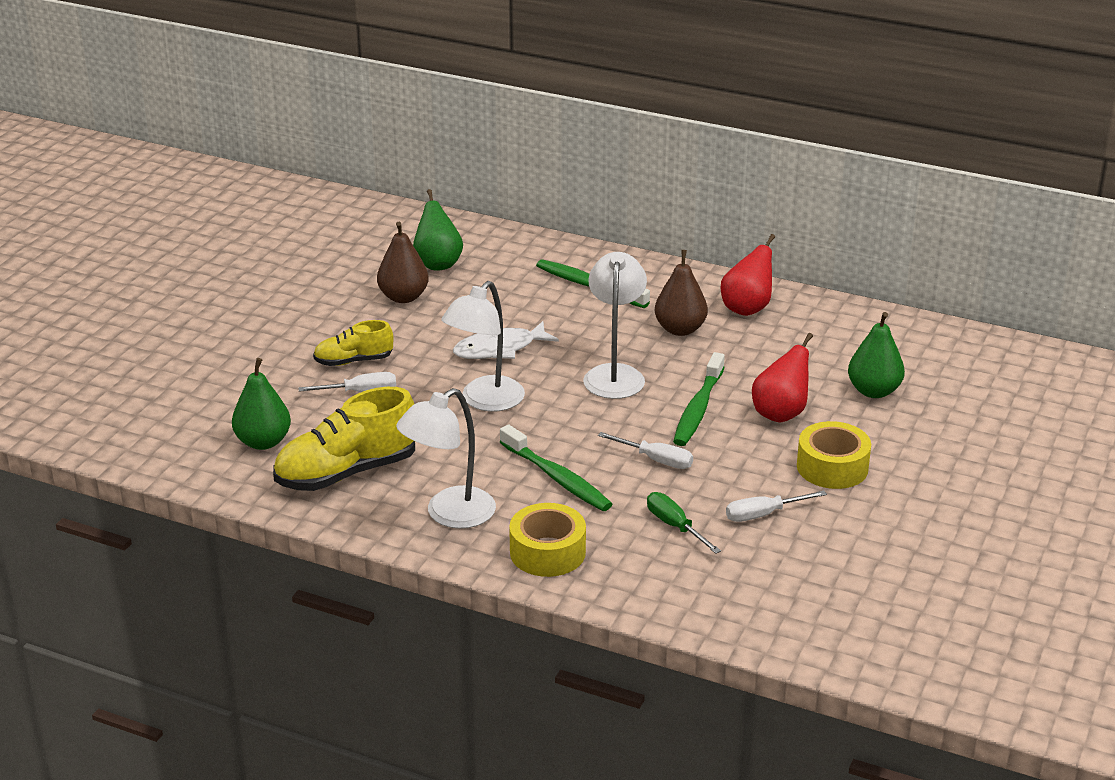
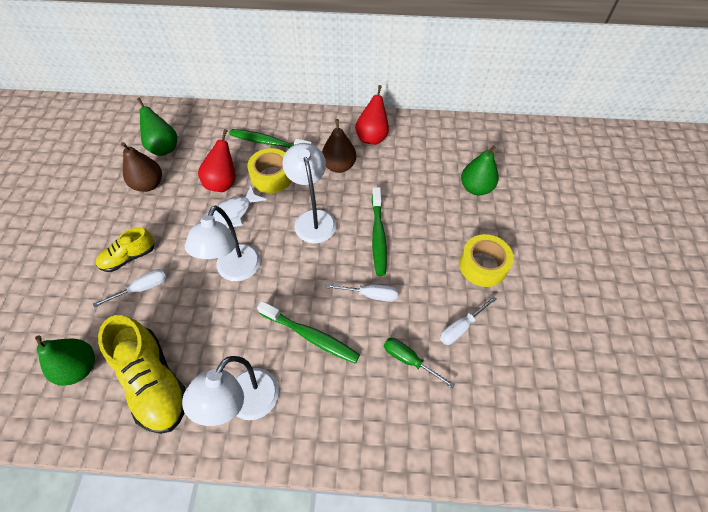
camera: 20 degrees left, 25 degrees up
(347, 472) = (154, 382): yellow shoe -> yellow shoe turned 75 degrees counterclockwise
(547, 552) = (332, 422): yellow tape -> yellow tape (272, 176)
(780, 413) = (430, 224): red pear -> red pear (223, 183)

